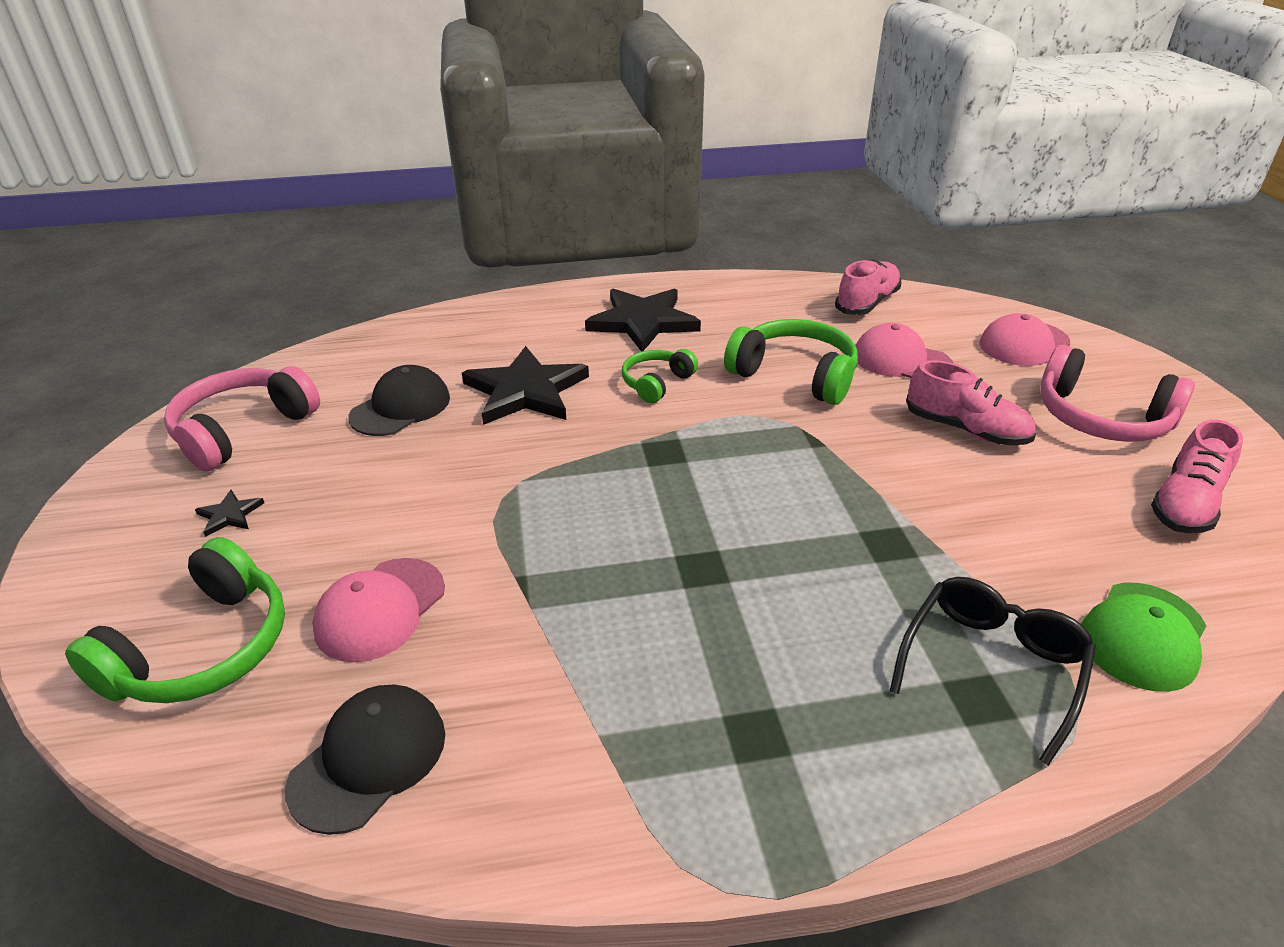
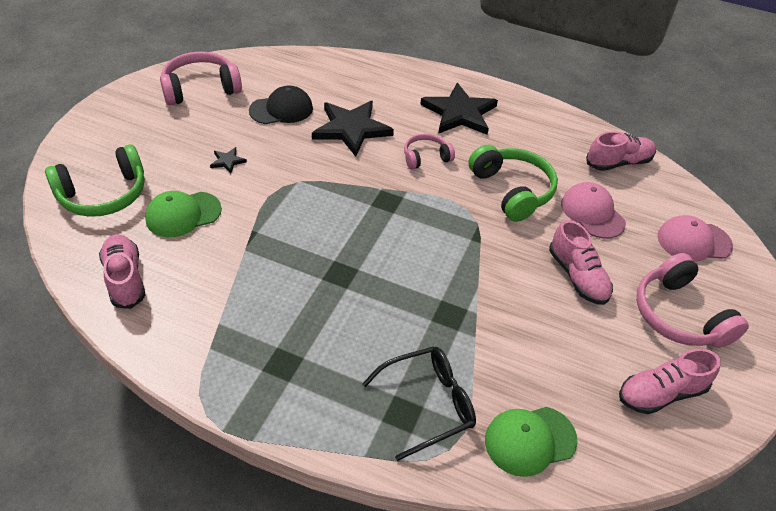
camera: 30 degrees right, 10 degrees up
(230, 515) = (161, 133): black star -> black star (227, 161)
(369, 759) = (125, 279): black cap -> pink shoe
(380, 609) = (183, 214): pink cap -> green cap
(657, 383) = (426, 157): green headphones -> pink headphones

